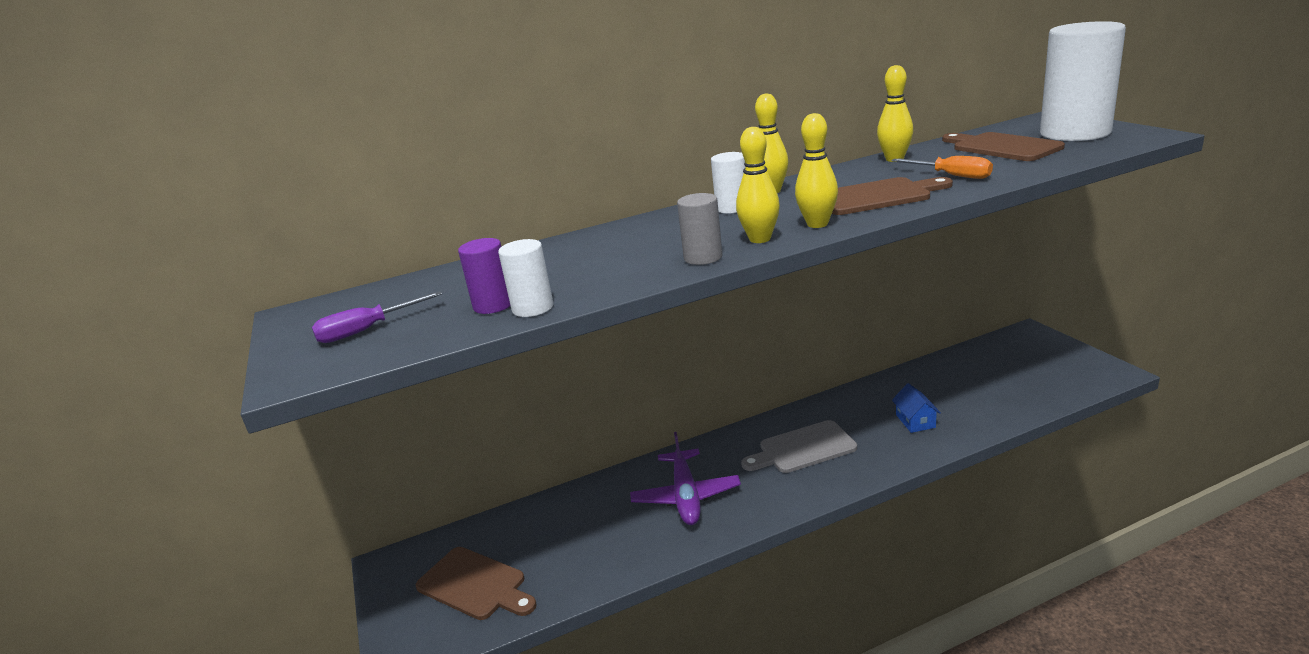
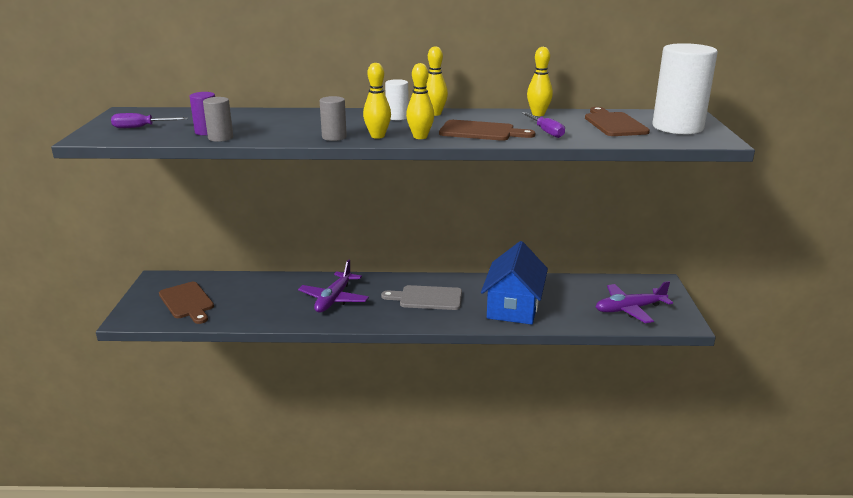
camera: 20 degrees right, 0 degrees up
(533, 308) = (220, 138): white cylinder -> grey cylinder
(915, 421) = (513, 306): blue house -> blue house, size x2.33
(951, 176) = (546, 132): orange screwdriver -> purple screwdriver
(1039, 377) = (629, 309): none -> purple plane

